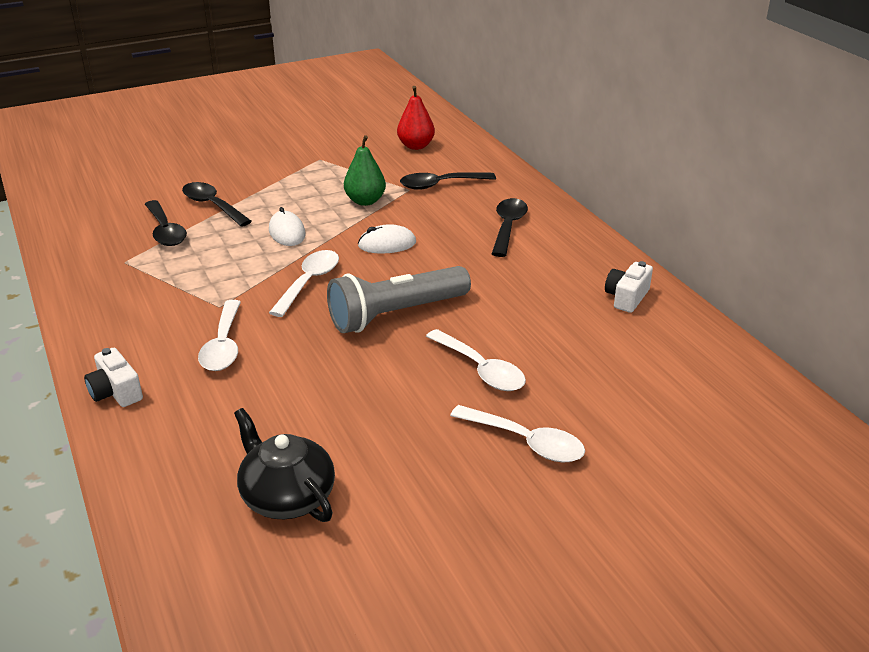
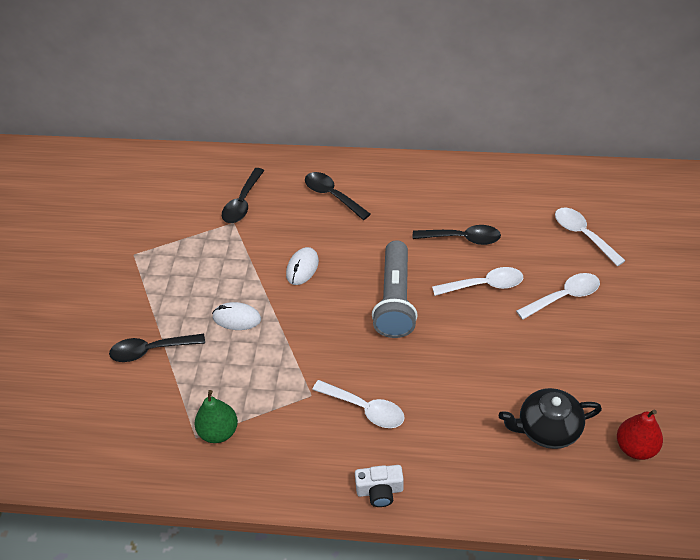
camera: 55 degrees left, 15 degrees up
(165, 231) = (167, 395): black spoon -> black spoon (463, 238)
(309, 282) = (319, 331): white spoon -> white spoon (583, 235)
(365, 201) = (229, 254): green pear -> green pear (219, 432)
(416, 146) = (168, 189): red pear -> red pear (635, 447)
(626, 297) = (458, 183): white camera -> none

